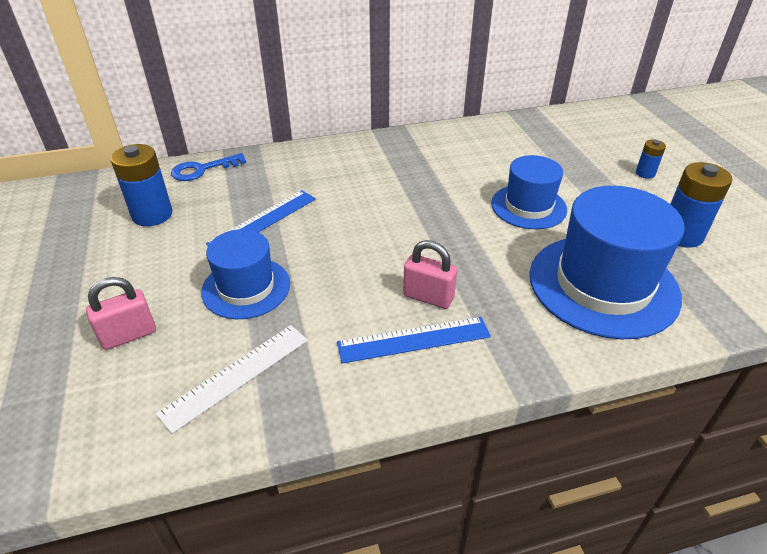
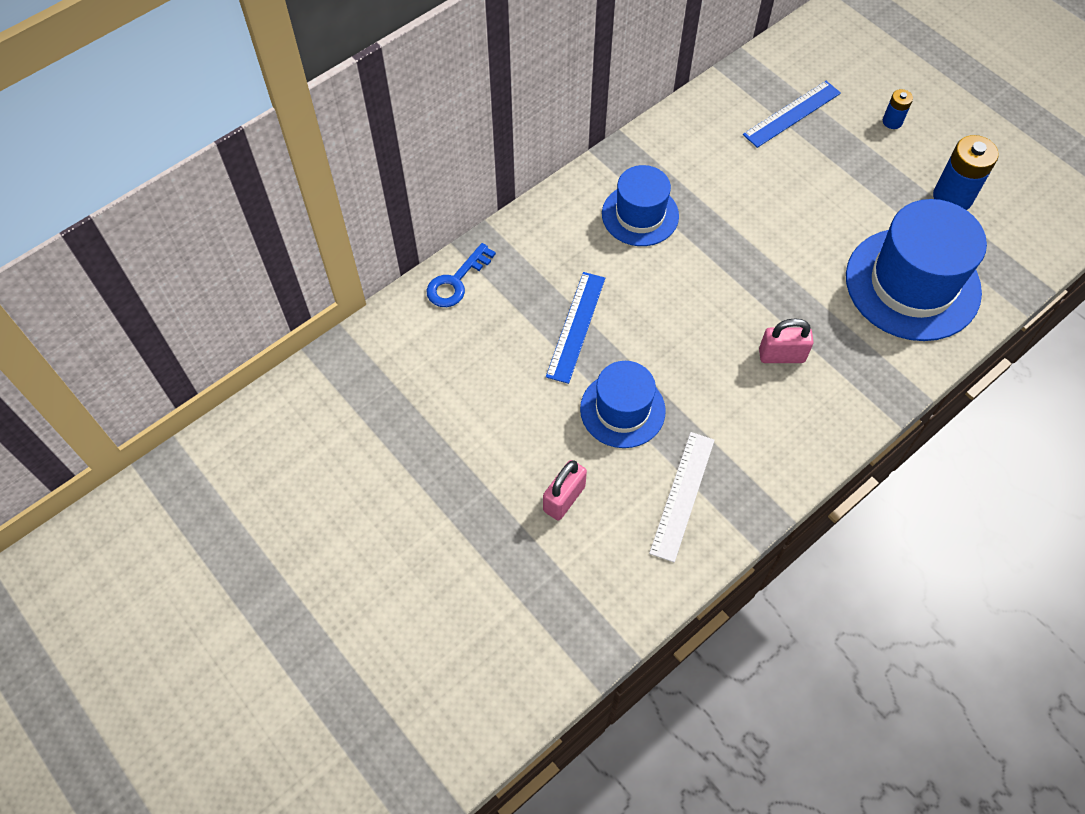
camera: 25 degrees left, 20 degrees up
(152, 215) = (460, 362): blue battery -> none
(413, 339) = (795, 403): blue ruler -> blue ruler (792, 114)
(528, 206) = (808, 210): blue hat -> blue hat (640, 215)

